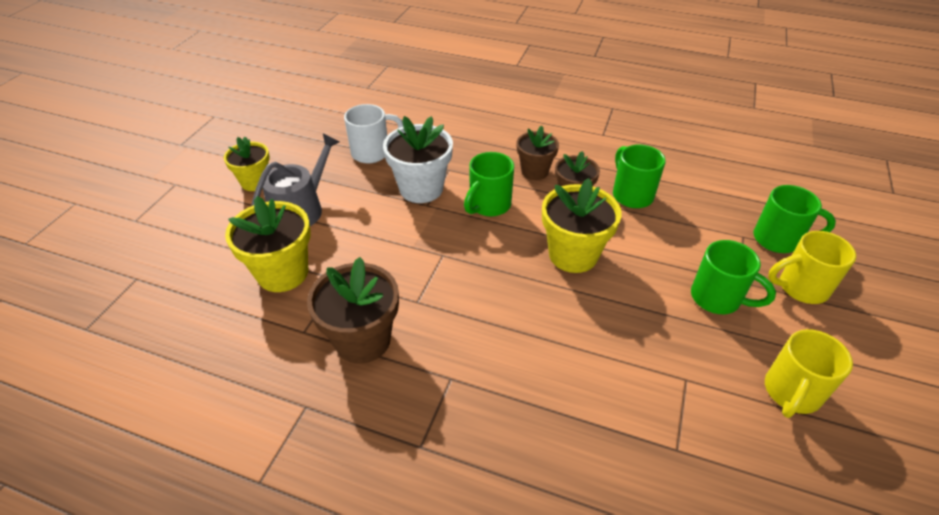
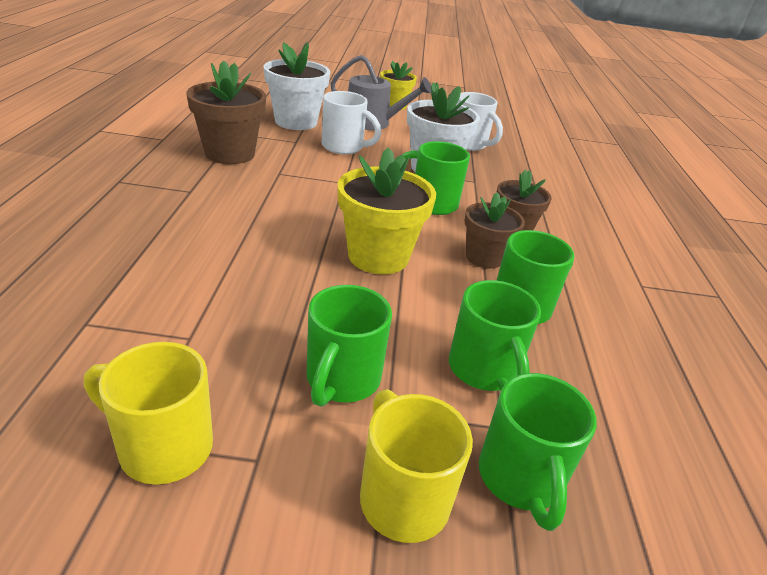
camera: 70 degrees right, 10 degrees down
(282, 273) = (296, 122): yellow flower pot -> white flower pot
(362, 242) = (344, 147): none -> white mug
(698, 231) = (484, 371): none -> green mug

